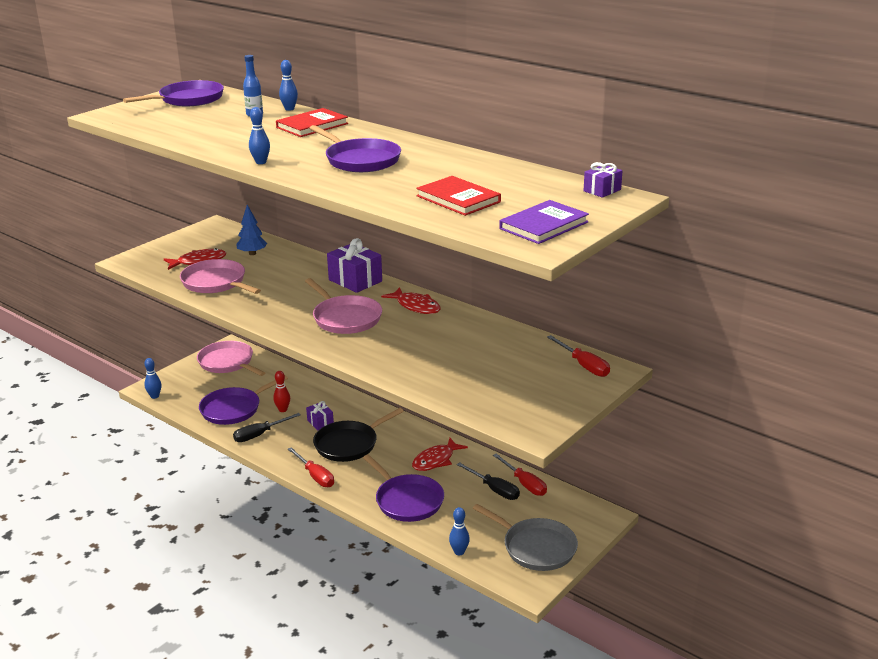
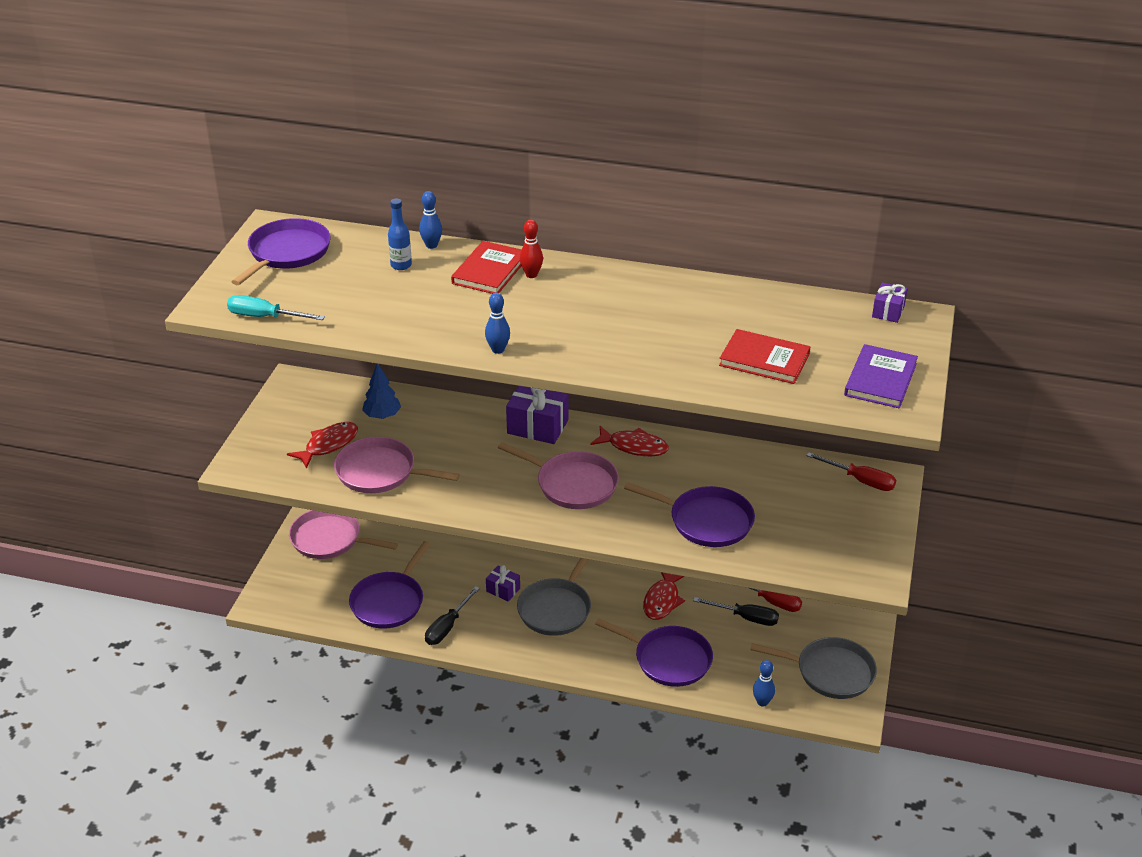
camera: 25 degrees left, 10 degrees up
(129, 124) = (265, 317): none -> turquoise screwdriver
(154, 396) = (278, 612): blue bowling pin -> none
(283, 410) = (447, 586): red bowling pin -> red bowling pin (531, 275)
(315, 476) = (551, 660): red screwdriver -> none
(349, 444) = (556, 609): black pan -> grey pan
(360, 160) = (604, 320): purple pan -> purple pan (706, 521)

